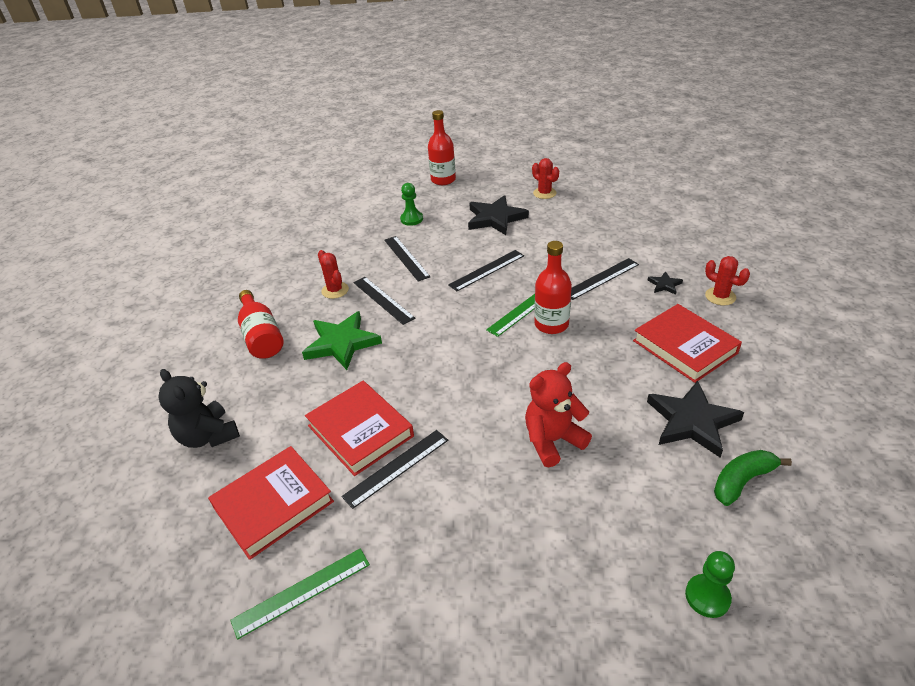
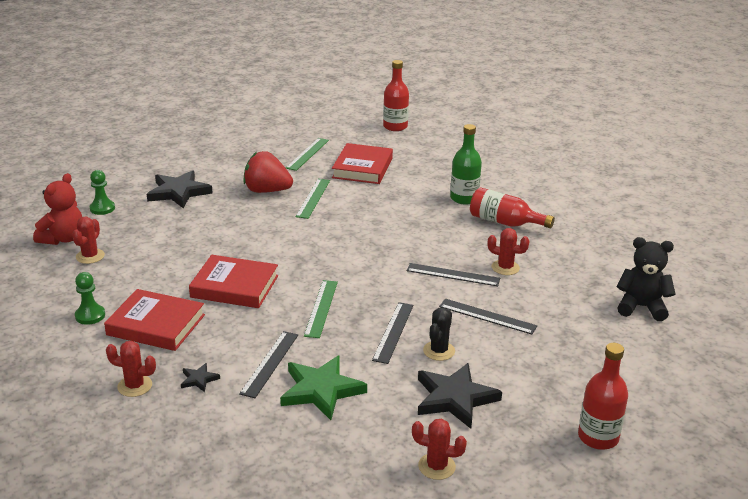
camera: 140 degrees right, 10 degrees down
(208, 436) = (444, 175): black teddy bear -> black teddy bear (641, 307)
(246, 385) = (464, 198): none -> green bottle
(341, 343) = (439, 237): green star -> green star (321, 390)
(360, 431) = (356, 204): red book -> red book (234, 286)
(396, 467) = (313, 198): black ruler -> green ruler
(411, 219) = (547, 361): green pawn -> green pawn (90, 316)
(440, 515) = (267, 191): none -> red strawberry
(471, 247) = (439, 351): none -> black cactus
(551, 324) = (285, 304): red bottle -> red bottle (395, 126)
(553, 441) = (226, 237): red teddy bear -> red teddy bear (63, 239)
(692, 421) = (133, 276): black star -> black star (178, 192)
(742, 481) = (90, 256): green banana -> red cactus

